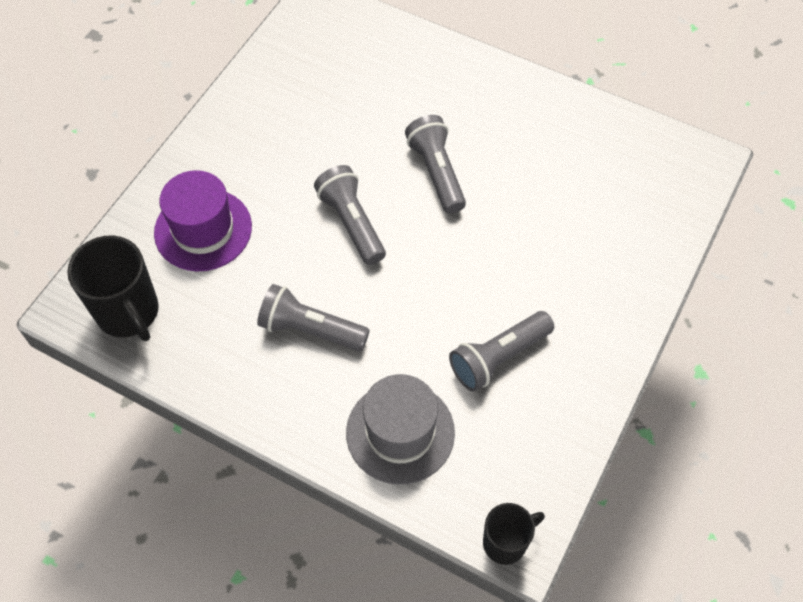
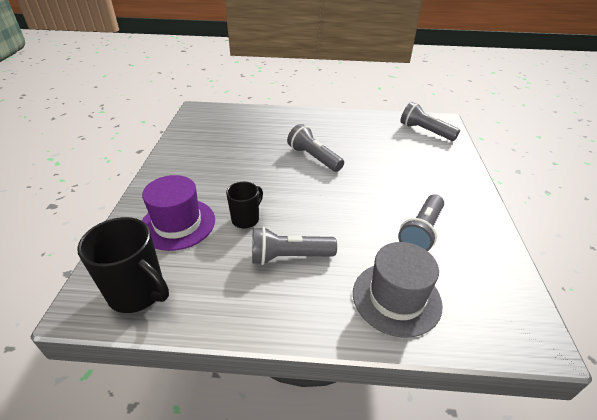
camera: 25 degrees left, 20 degrees down
(352, 223) = (279, 192): grey flashlight -> grey flashlight (425, 131)
(506, 542) = (528, 343): black mug -> black mug (246, 219)

